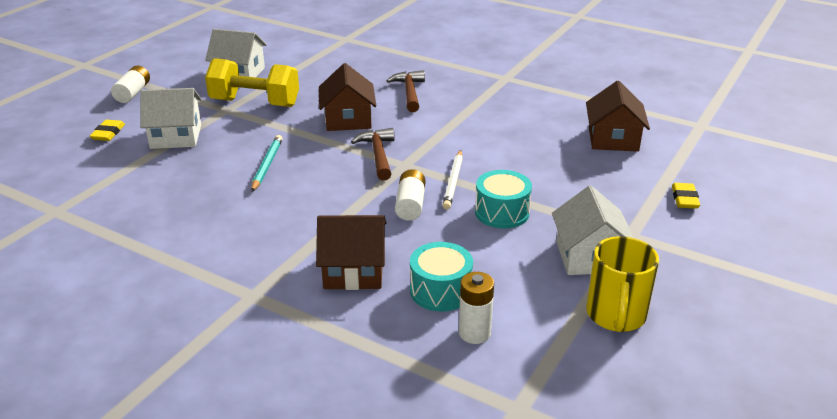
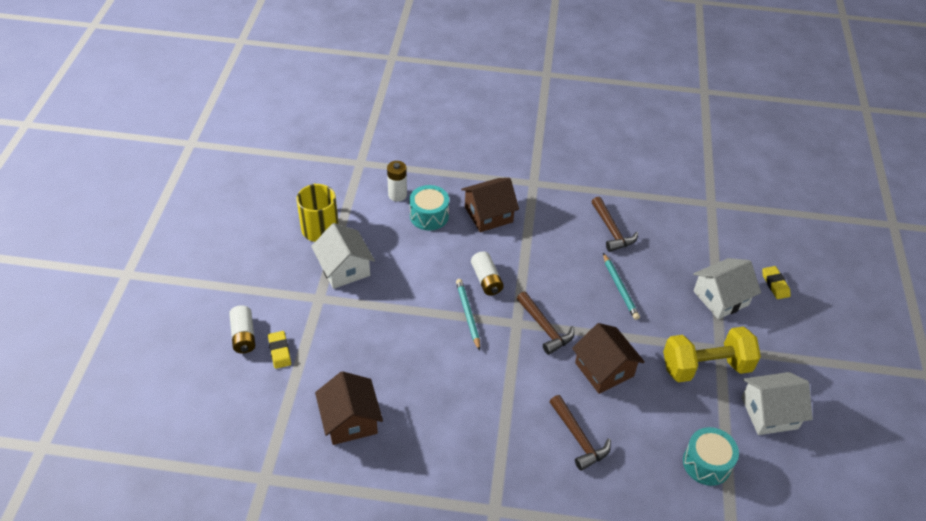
camera: 155 degrees right, 15 degrees up
(133, 93) = (825, 344): white battery -> white battery (243, 336)
(213, 214) = (611, 230): none -> brown hammer
(453, 182) = (468, 314): white pencil -> turquoise pencil
(502, 212) = (417, 292): turquoise drum -> turquoise drum (706, 463)

